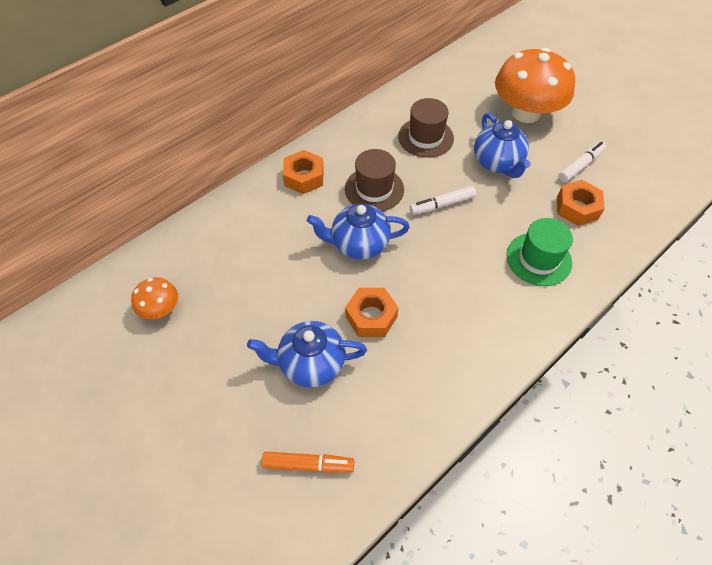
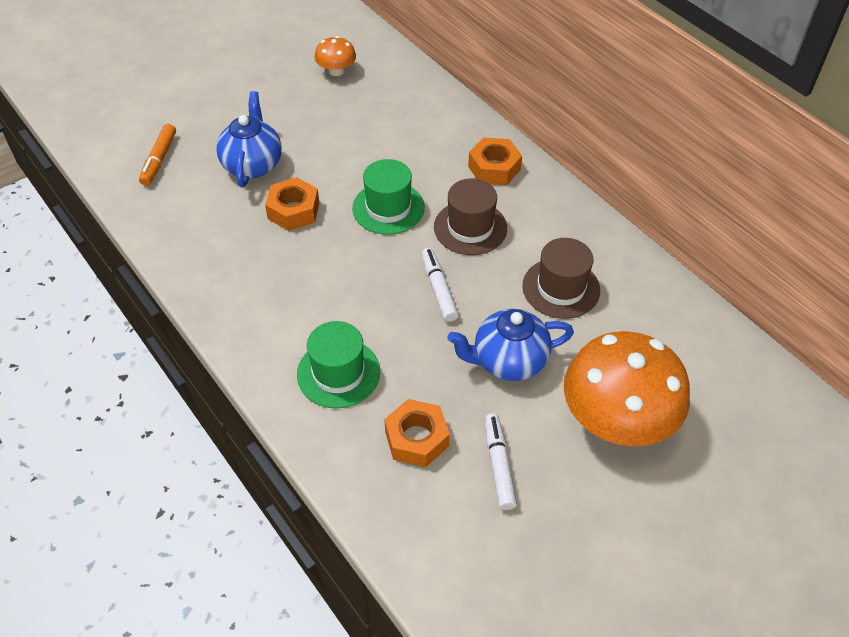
camera: 95 degrees right, 5 degrees down
(359, 244) = (388, 208): blue teapot -> green hat
(580, 166) = (498, 465): white marker -> white marker turned 150 degrees counterclockwise

